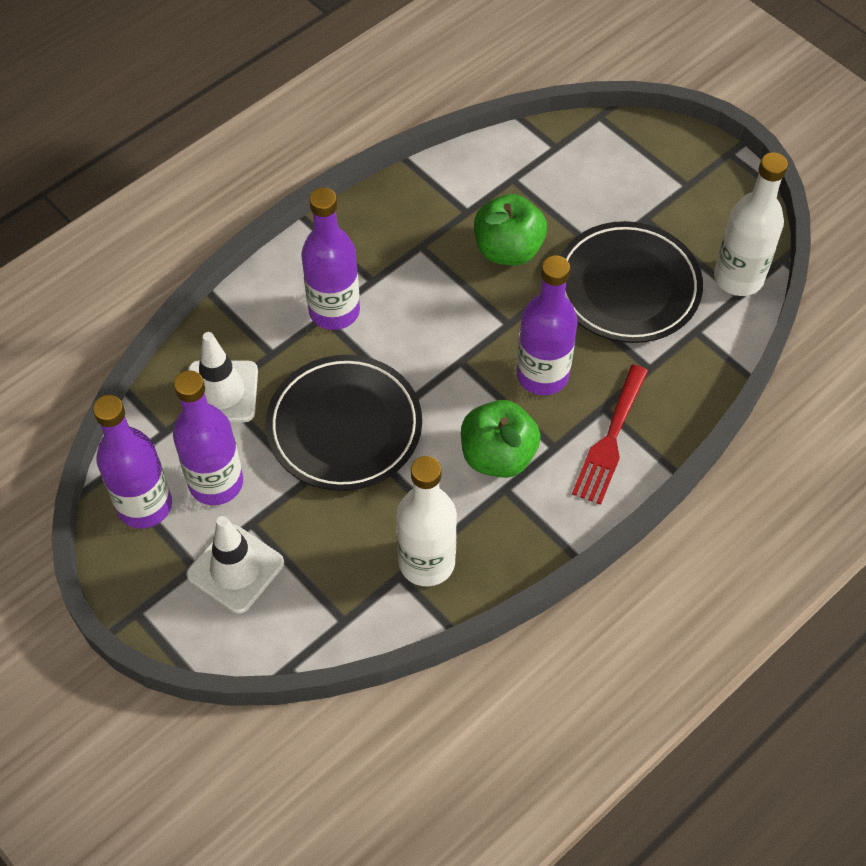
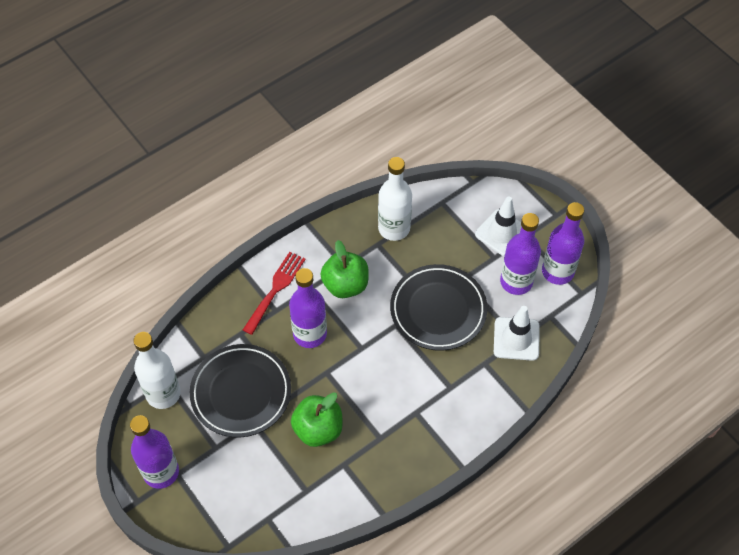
camera: 175 degrees left, 0 degrees up
(334, 311) = (442, 390): purple bottle -> purple bottle (161, 472)

